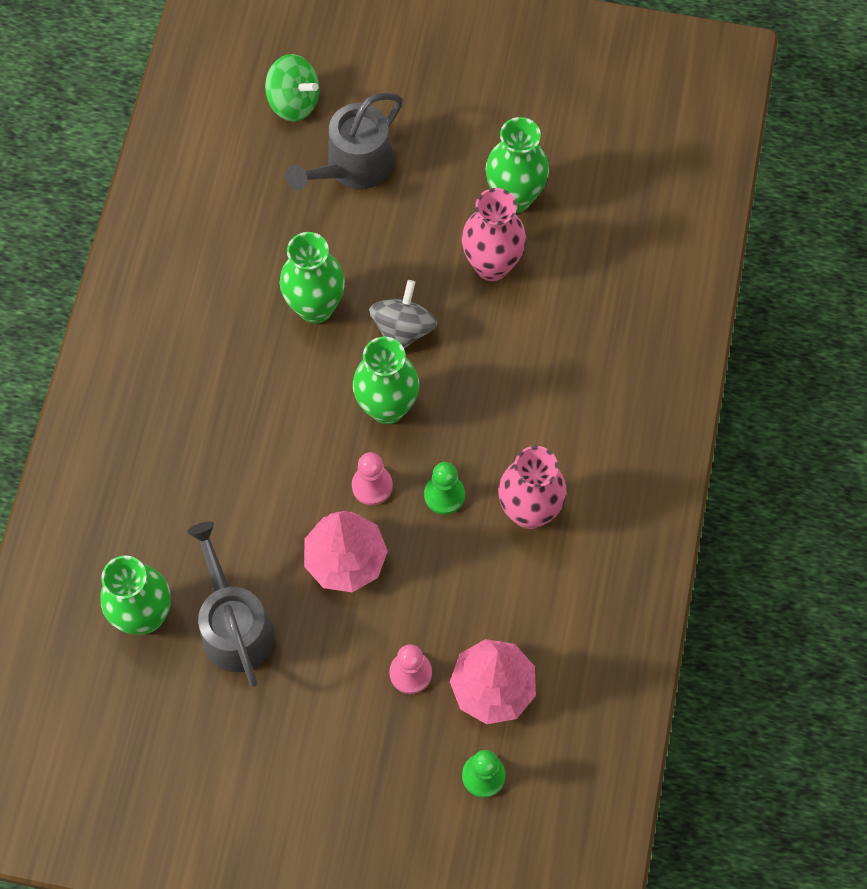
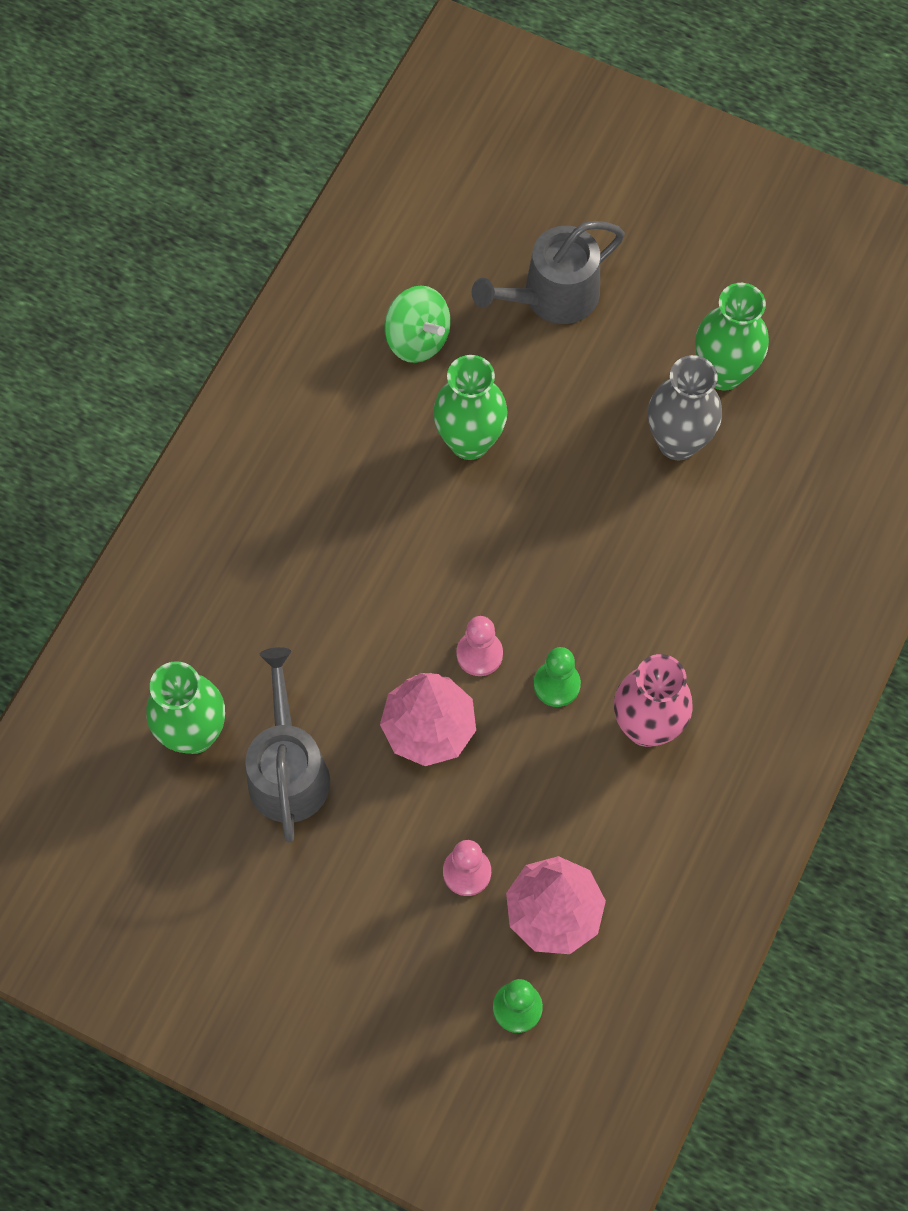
camera: 15 degrees right, 0 degrees up
(294, 102) = (506, 209): green spinning top -> green spinning top (417, 339)
(387, 407) = (519, 571): green vase -> none
(403, 329) = (560, 489): grey spinning top -> none
(492, 265) = (677, 442): pink vase -> grey vase

